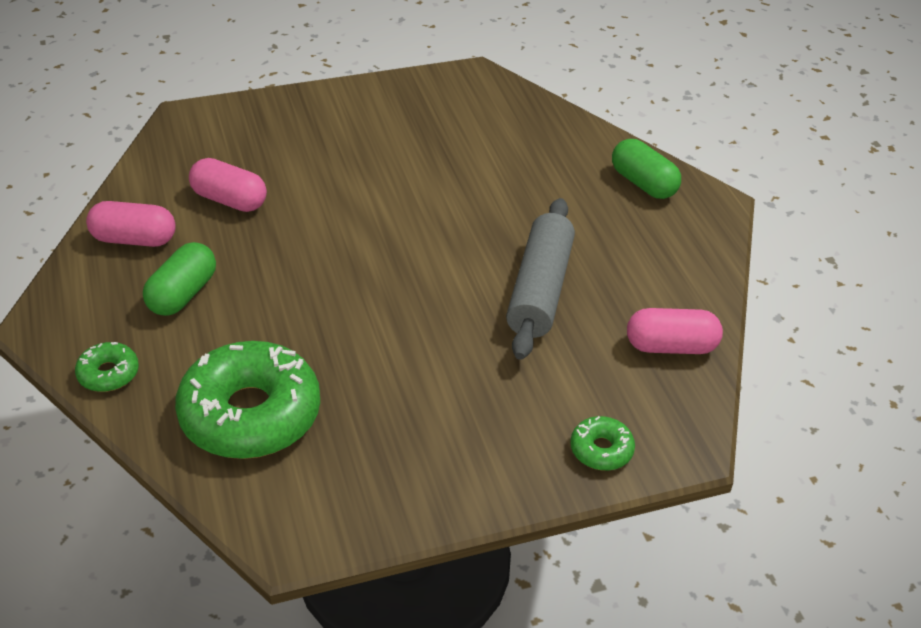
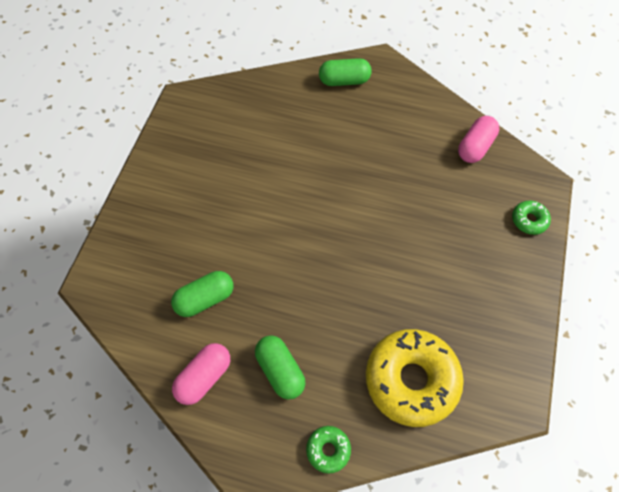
camera: 55 degrees left, 20 degrees up
(229, 200) = (205, 299): pink capsule -> green capsule
(250, 414) = (411, 380): green donut -> yellow donut
(540, 290) = (398, 178): grey rolling pin -> none

